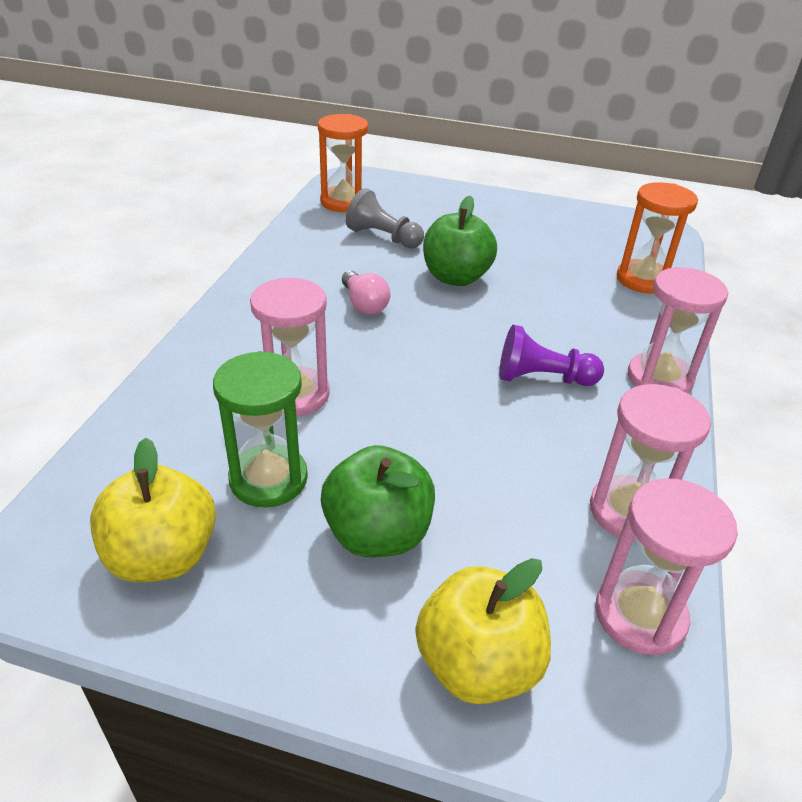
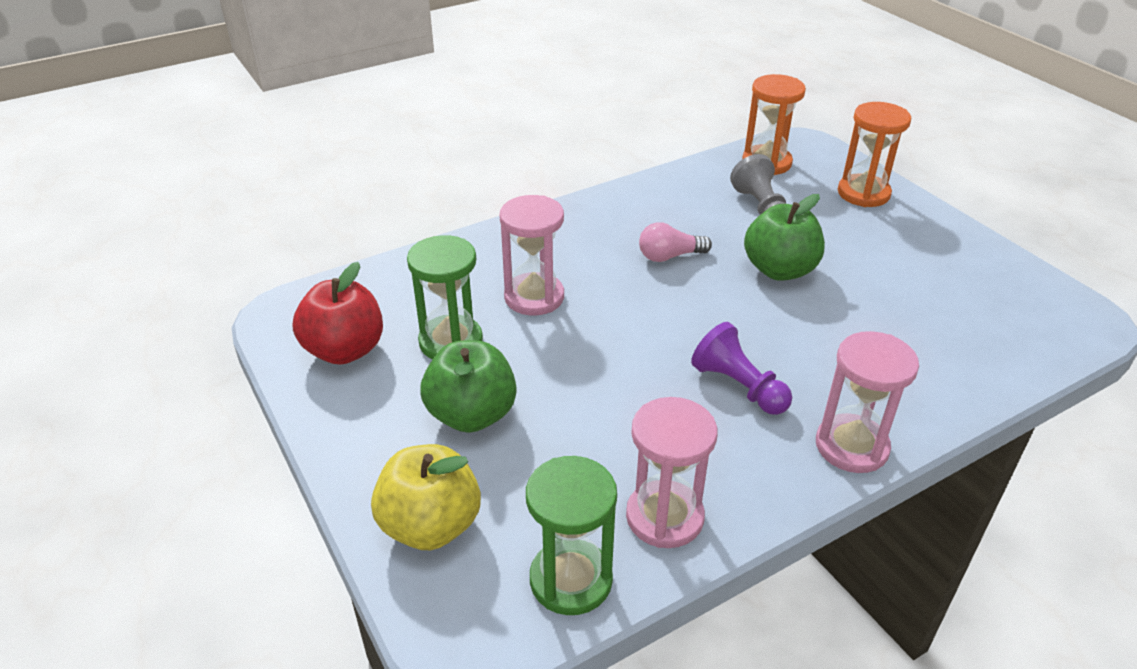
camera: 45 degrees right, 0 degrees up
(163, 556) = (345, 350): yellow apple -> red apple
(364, 304) = (669, 256): pink light bulb -> pink light bulb turned 60 degrees clockwise
(640, 615) = (571, 580): pink hourglass -> green hourglass
(643, 279) = (978, 358): orange hourglass -> orange hourglass (863, 193)

